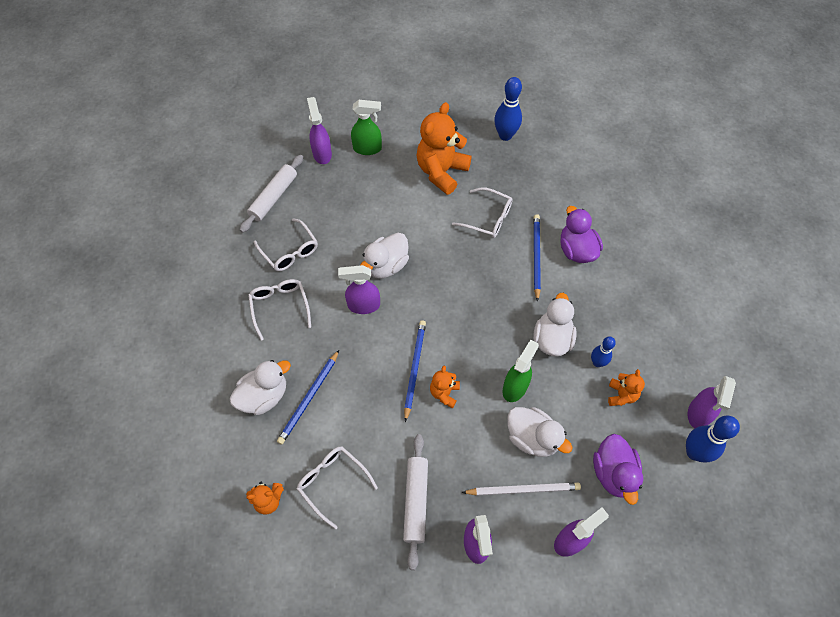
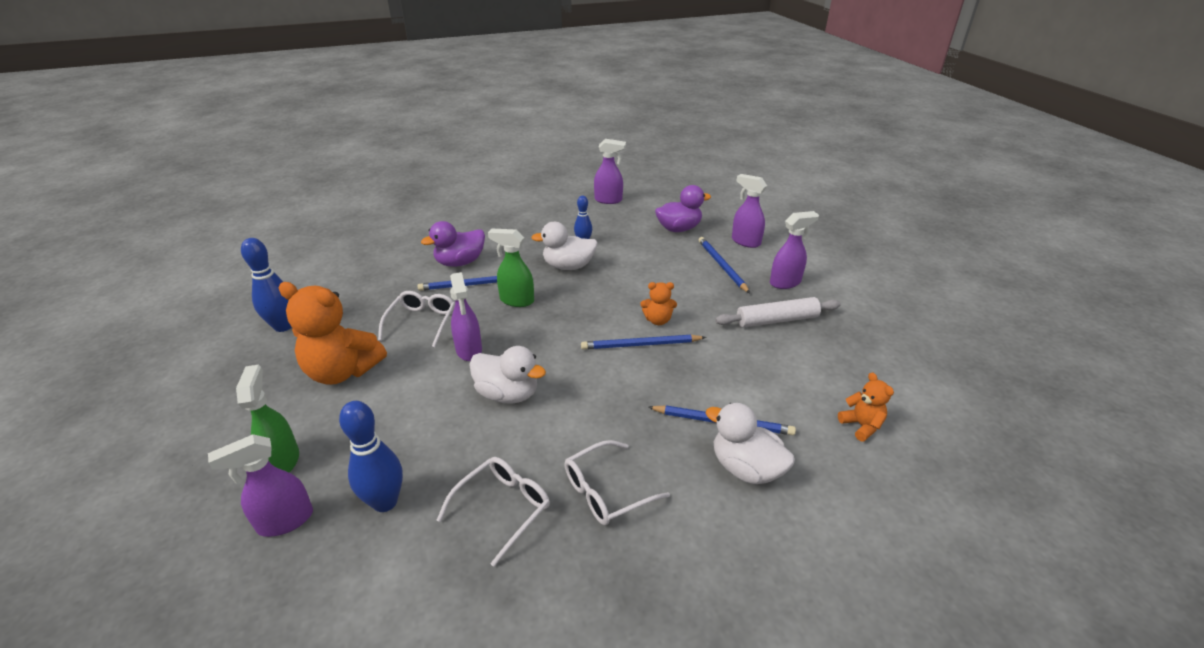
camera: 105 degrees left, 25 degrees down
(274, 197) = (387, 569): white rolling pin -> none
(332, 482) = (803, 379): white glasses -> none
(363, 305) = (574, 402): purple spray bottle -> purple spray bottle (469, 350)
(515, 387) = (629, 280): green spray bottle -> green spray bottle (516, 300)
(523, 489) = (722, 266): white pencil -> blue pencil
(532, 438) = (673, 266): white duck -> none
(621, 395) = (609, 230): orange teddy bear -> none
(694, 452) = (640, 200): blue bowling pin -> blue bowling pin (385, 502)

